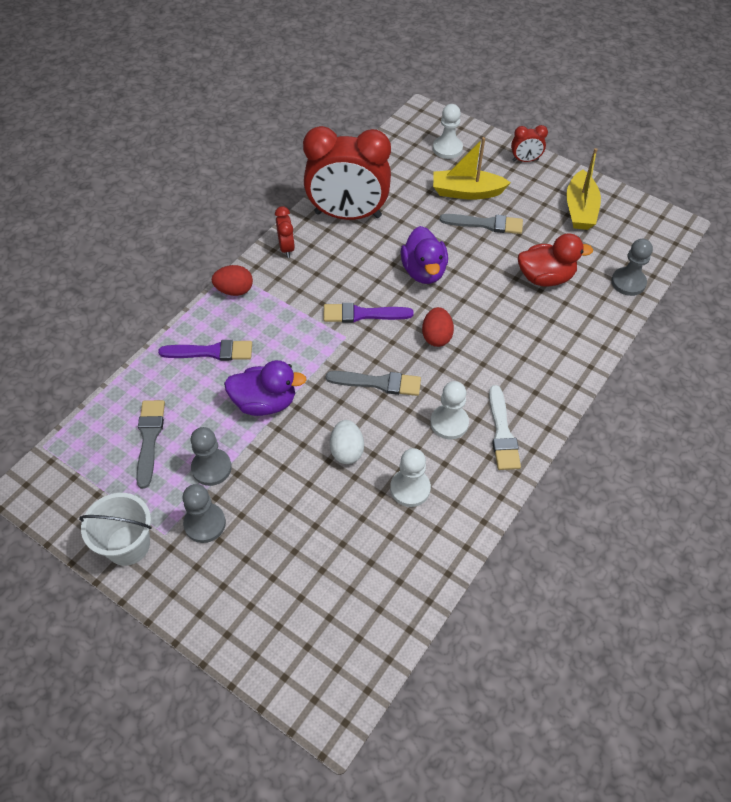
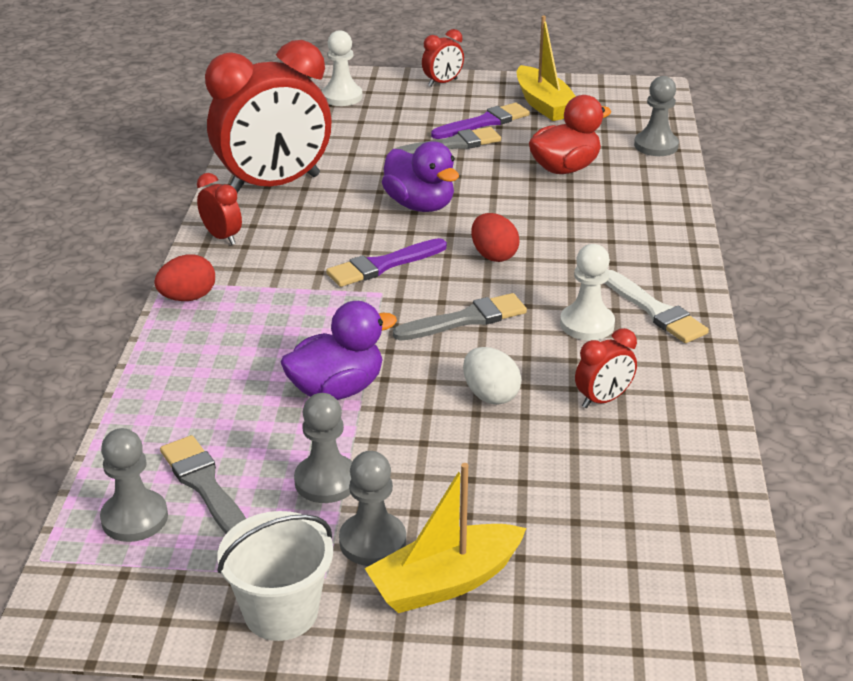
camera: 30 degrees left, 20 degrees down
(102, 442) = (134, 518): none -> grey pawn
(211, 352) = (212, 367): purple brush -> purple brush (484, 122)
(410, 488) = (603, 400): white pawn -> red clock
(466, 192) = (402, 125): yellow boat -> yellow boat (445, 582)

